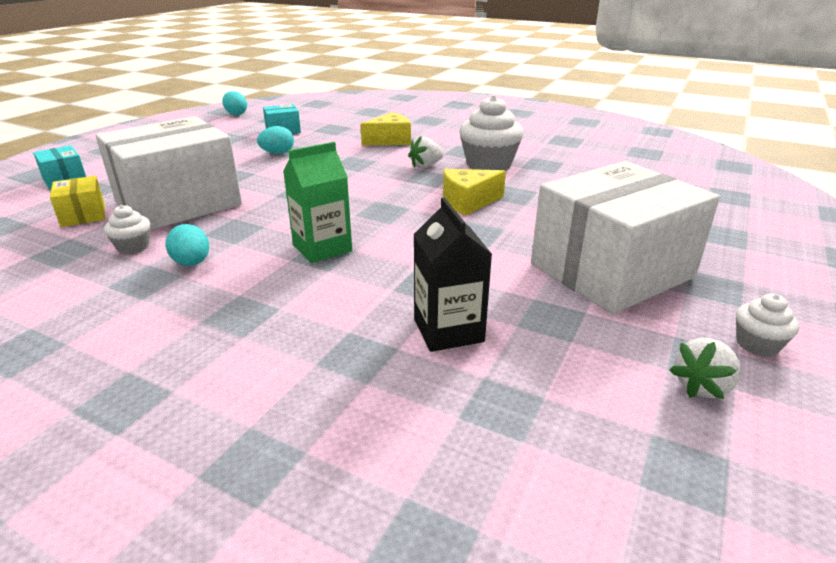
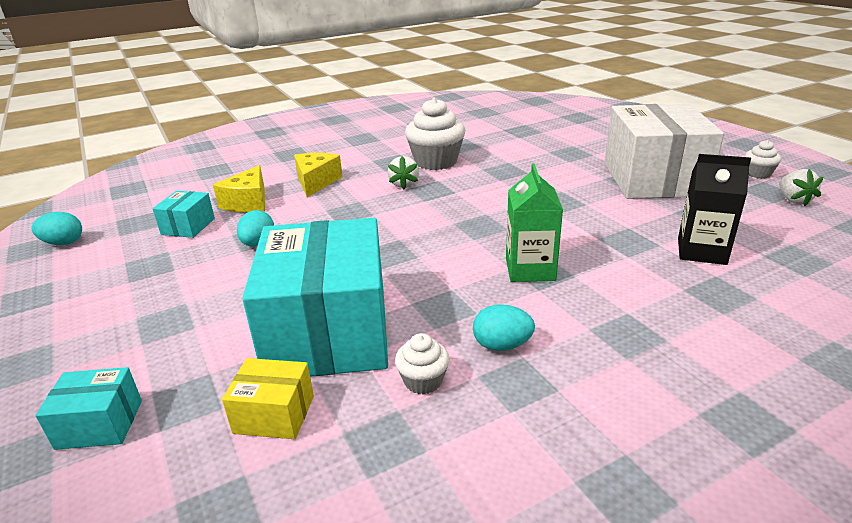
camera: 55 degrees left, 0 degrees up
(178, 204) = (329, 332): white box -> turquoise box
(468, 202) = (501, 189): yellow cheese -> yellow cheese (248, 203)

